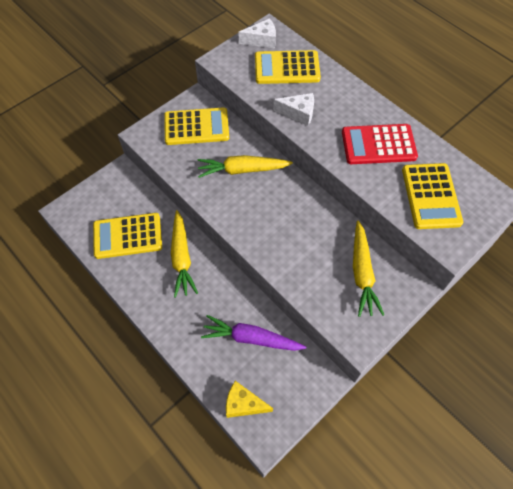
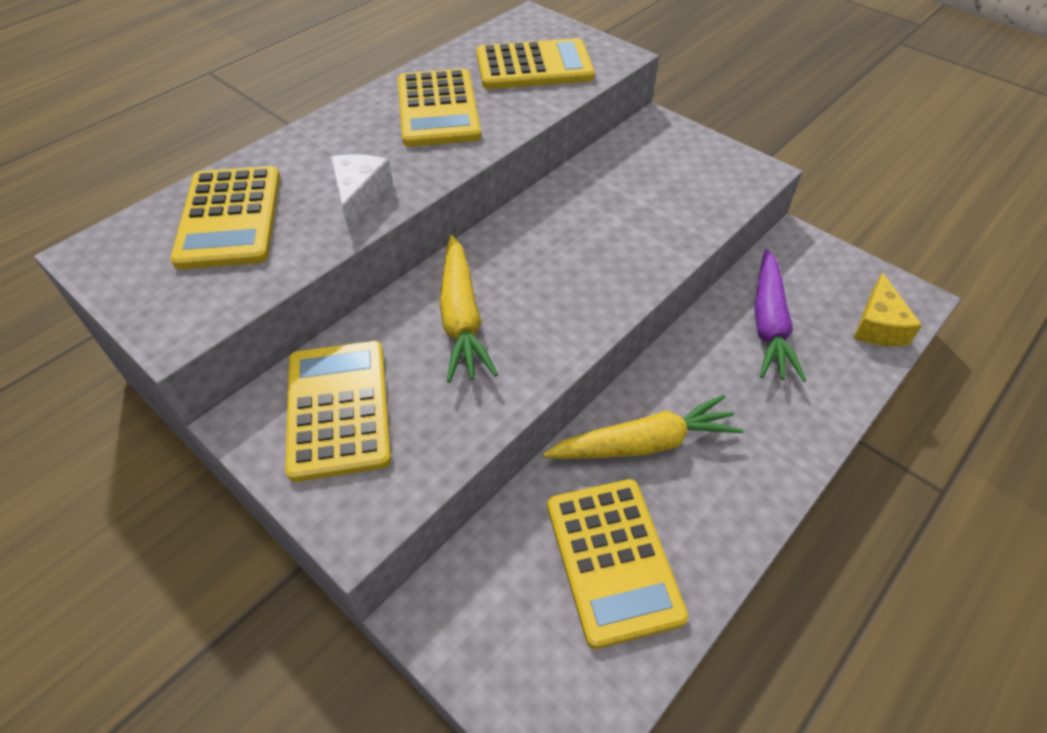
camera: 95 degrees left, 10 degrees down
(262, 40) = (128, 260): white cheese -> none
(362, 273) = (648, 167): yellow carrot -> none
(378, 145) = (438, 109): red calculator -> yellow calculator

